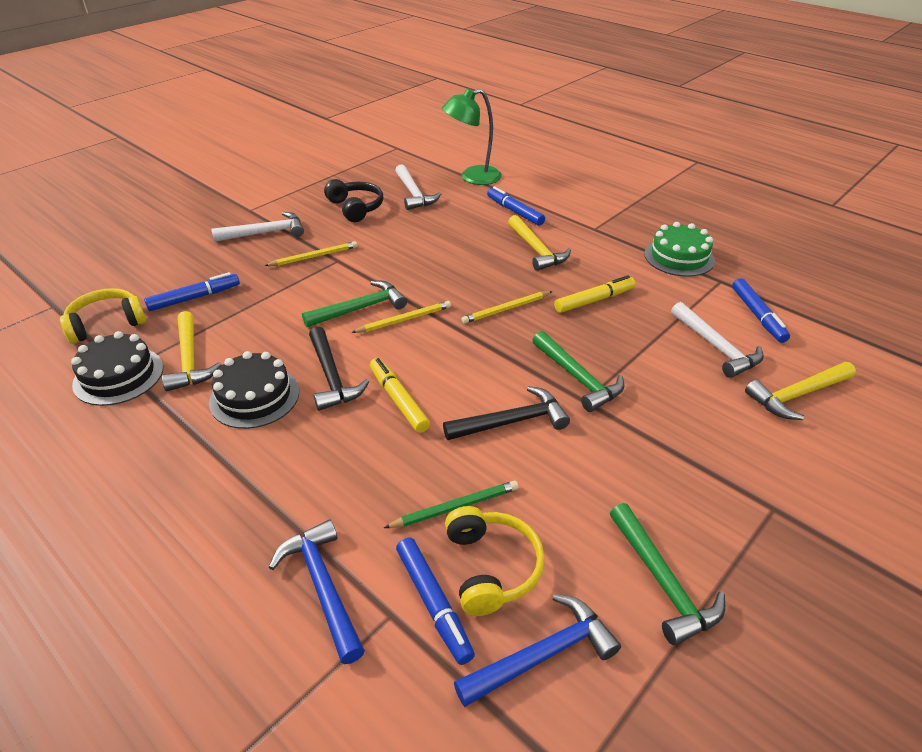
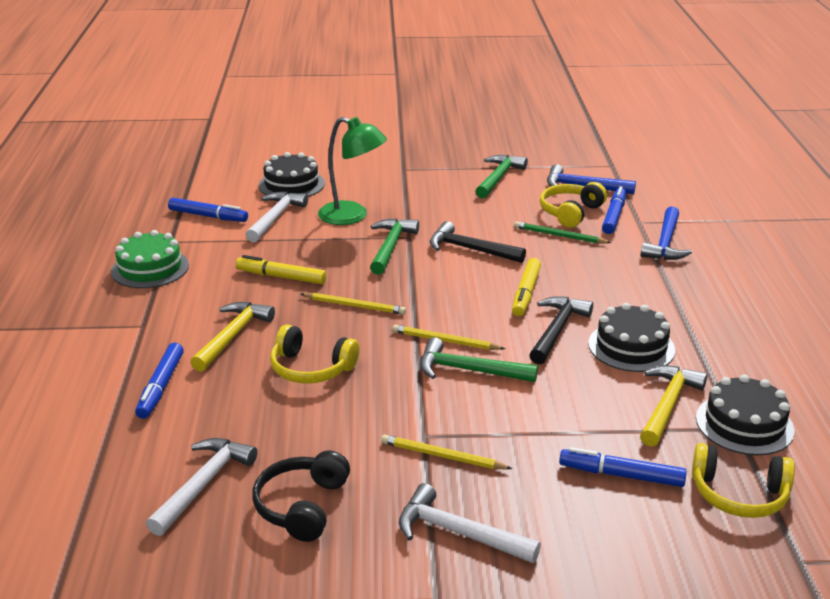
camera: 135 degrees left, 10 degrees down
(458, 258) = (311, 368): none -> yellow headphones
(472, 177) = (94, 466): green lamp -> green lamp (352, 216)
(757, 315) = (208, 216): blue marker -> blue marker turned 75 degrees clockwise
(797, 395) = (291, 184): yellow hammer -> black cake

